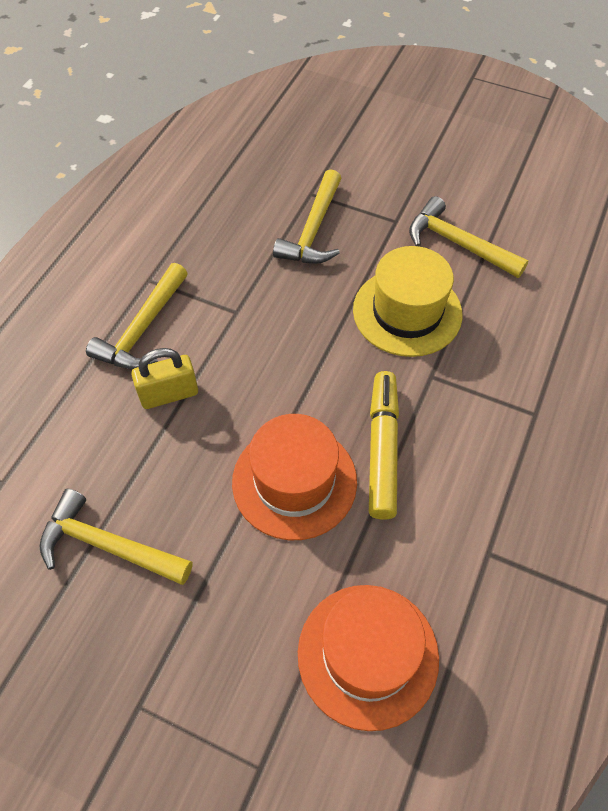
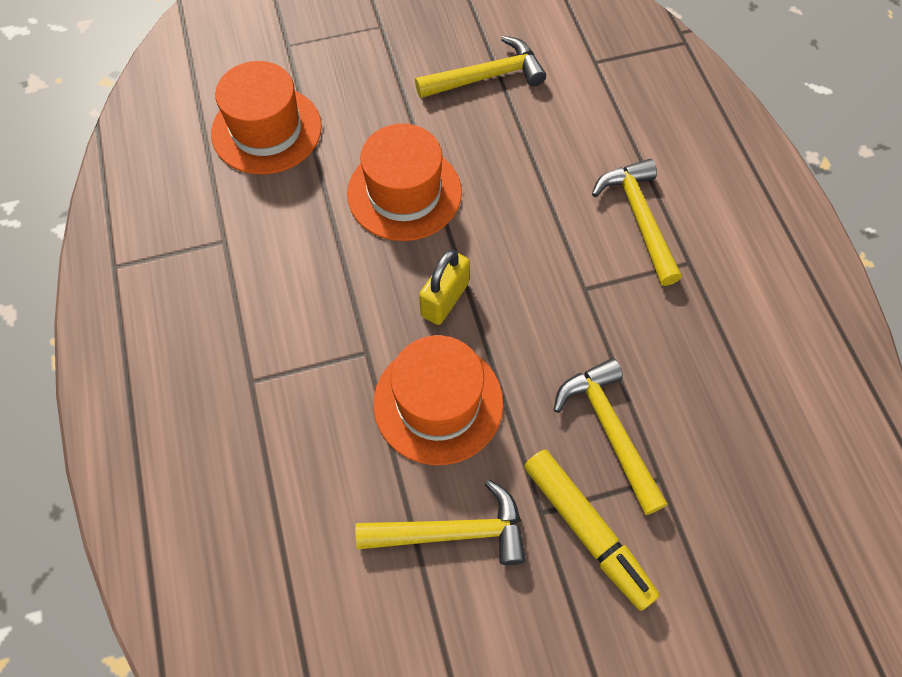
camera: 140 degrees right, 5 degrees up
(169, 394) = (558, 186): yellow padlock -> yellow padlock (445, 299)
(382, 449) = (358, 260): yellow marker -> yellow marker (587, 531)
(407, 312) = (438, 403): yellow hat -> orange hat

